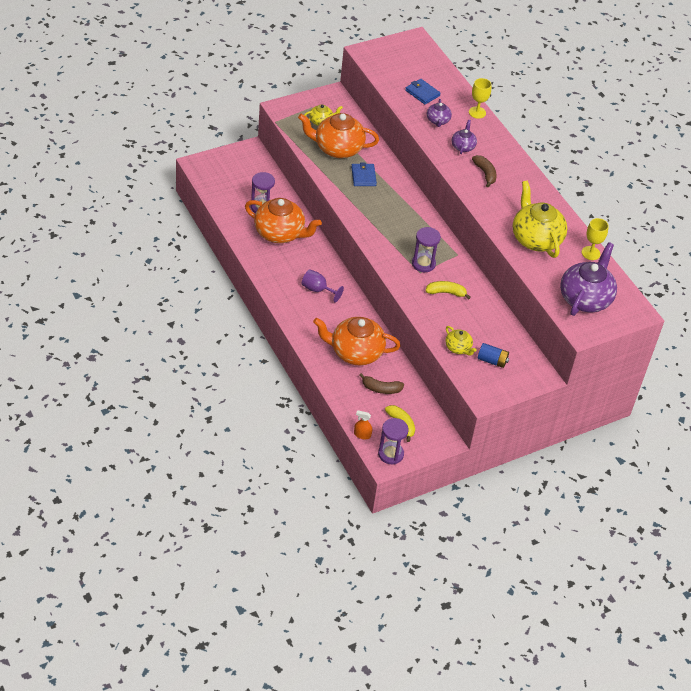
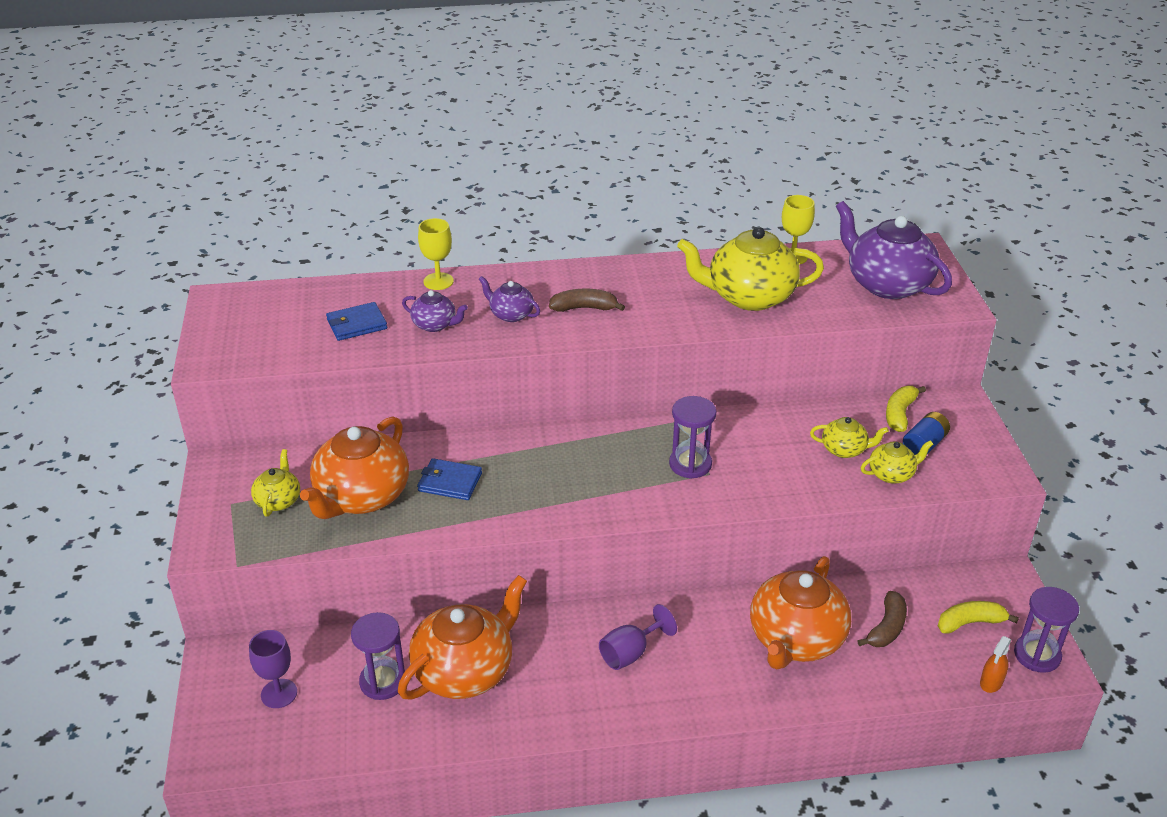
camera: 65 degrees left, 10 degrees down
(240, 175) = (279, 693): none -> purple goblet
(446, 292) = (764, 456): yellow banana -> yellow banana (899, 414)
(469, 326) = (844, 449): none -> yellow teapot

